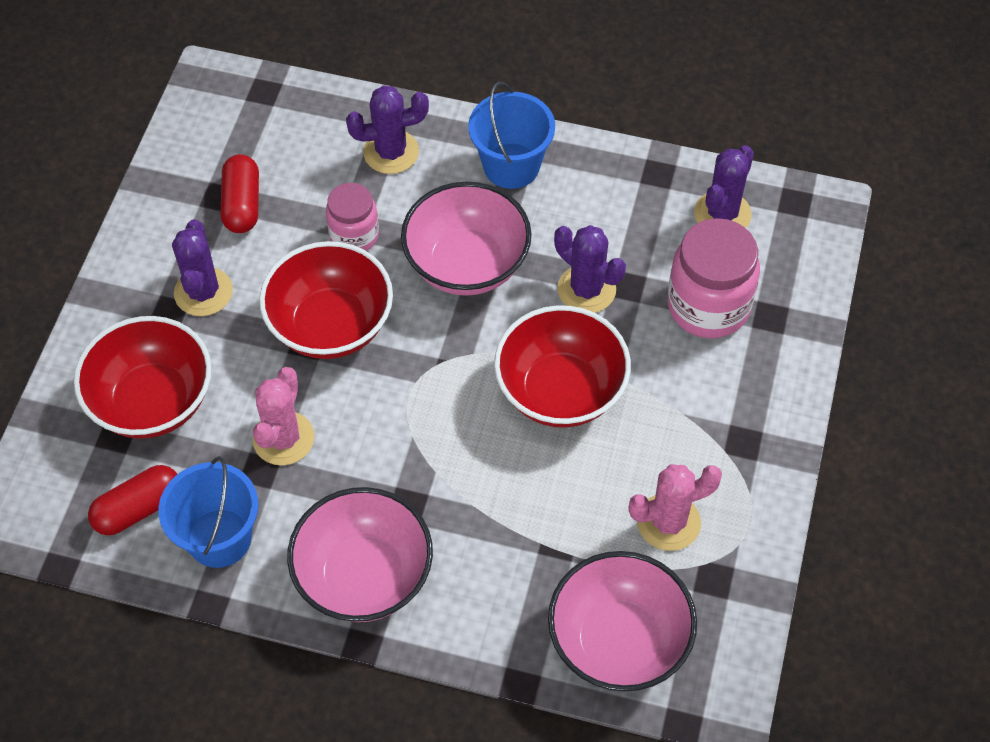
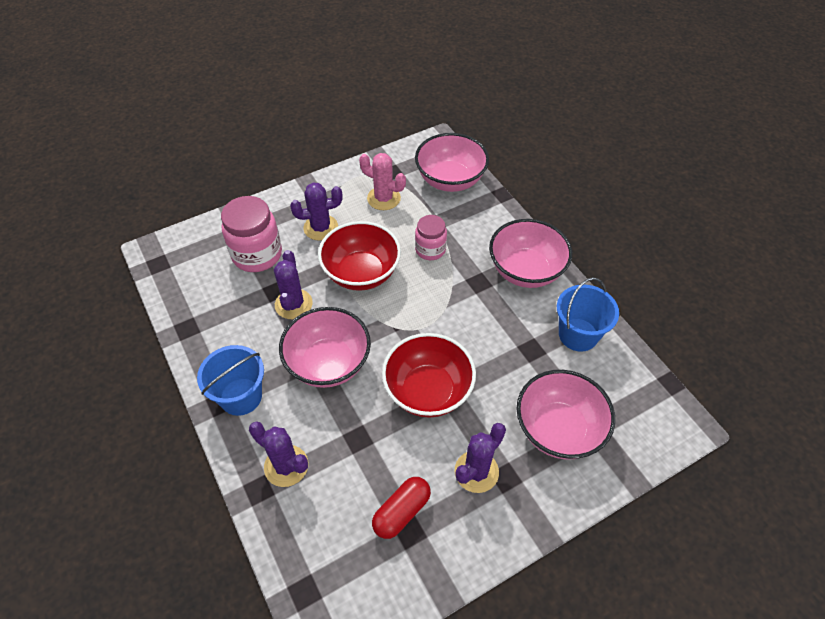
camera: 135 degrees left, 5 degrees down
(138, 509) = (608, 379): red capsule -> none
(153, 401) = (558, 429): red bowl -> pink bowl
(283, 438) = (507, 354): pink cactus -> none
(354, 235) = (363, 431): pink jar -> pink jar (430, 250)
(722, 214) = (192, 285): purple cactus -> purple cactus (321, 228)

